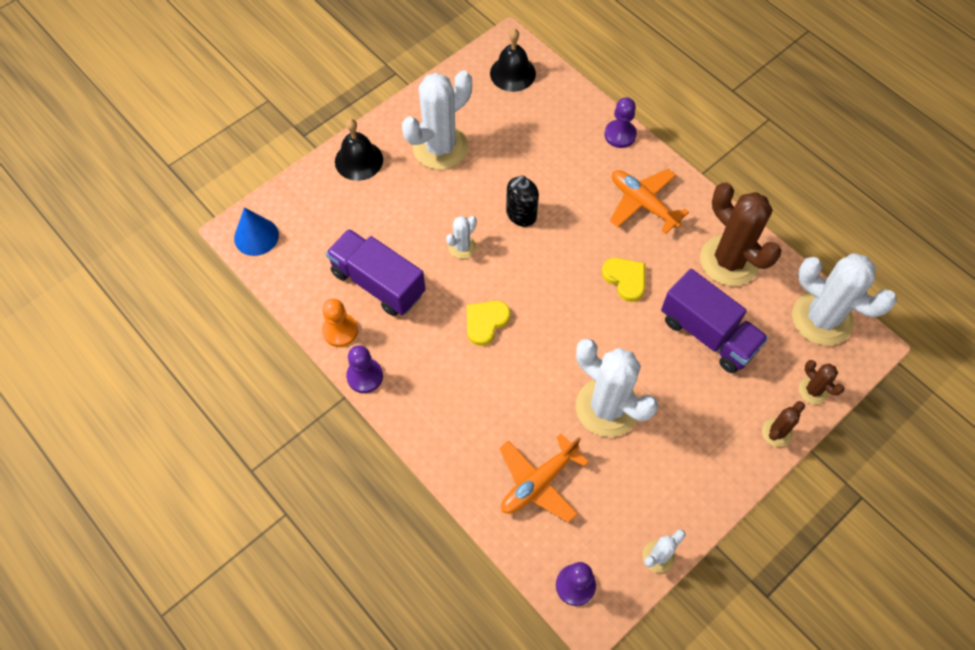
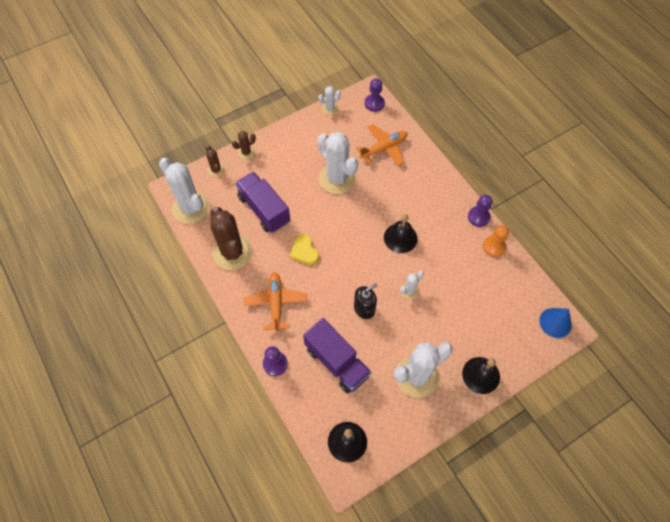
camera: 170 degrees left, 0 degrees up
(378, 283) = (468, 274): purple truck -> purple truck (337, 362)
(485, 322) = (400, 238): yellow heart -> black bell
(643, 203) = (276, 303): orange plane -> orange plane turned 150 degrees counterclockwise

